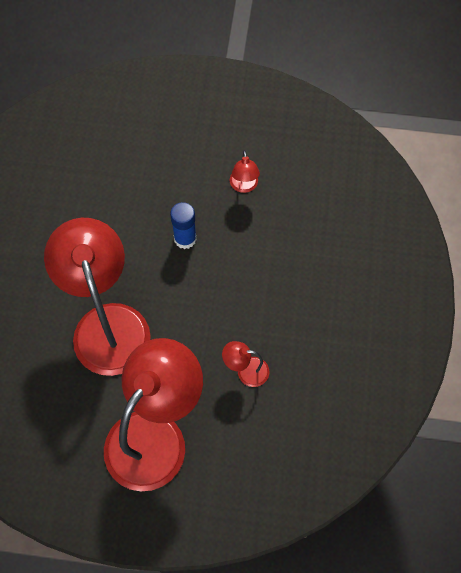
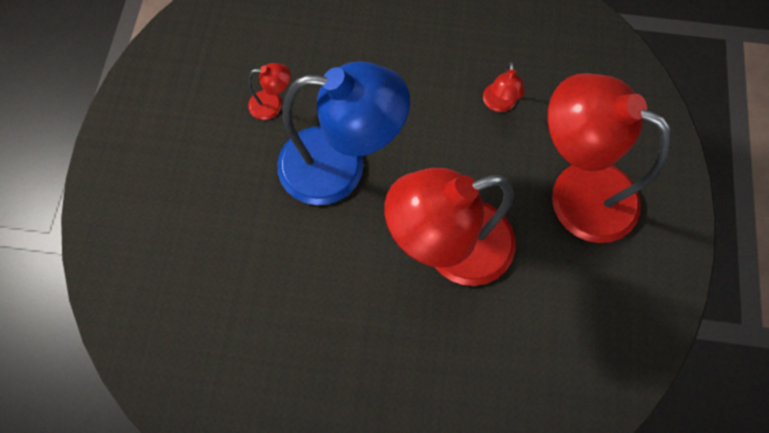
camera: 90 degrees left, 5 degrees up
(185, 239) = (340, 166): blue glue stick -> blue lamp

